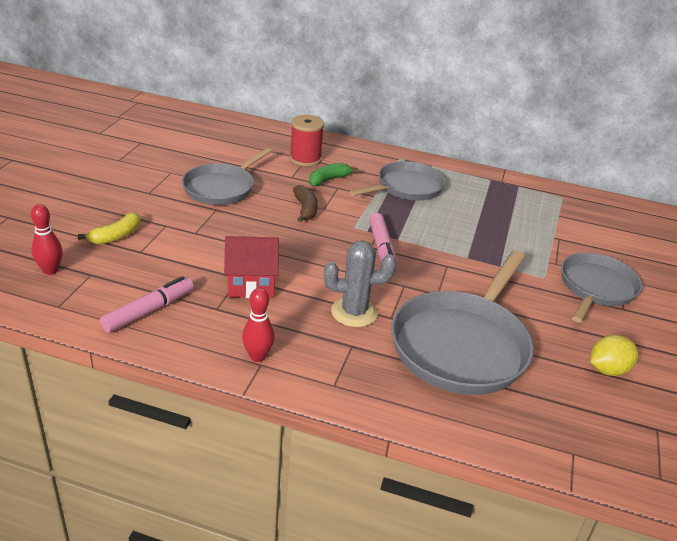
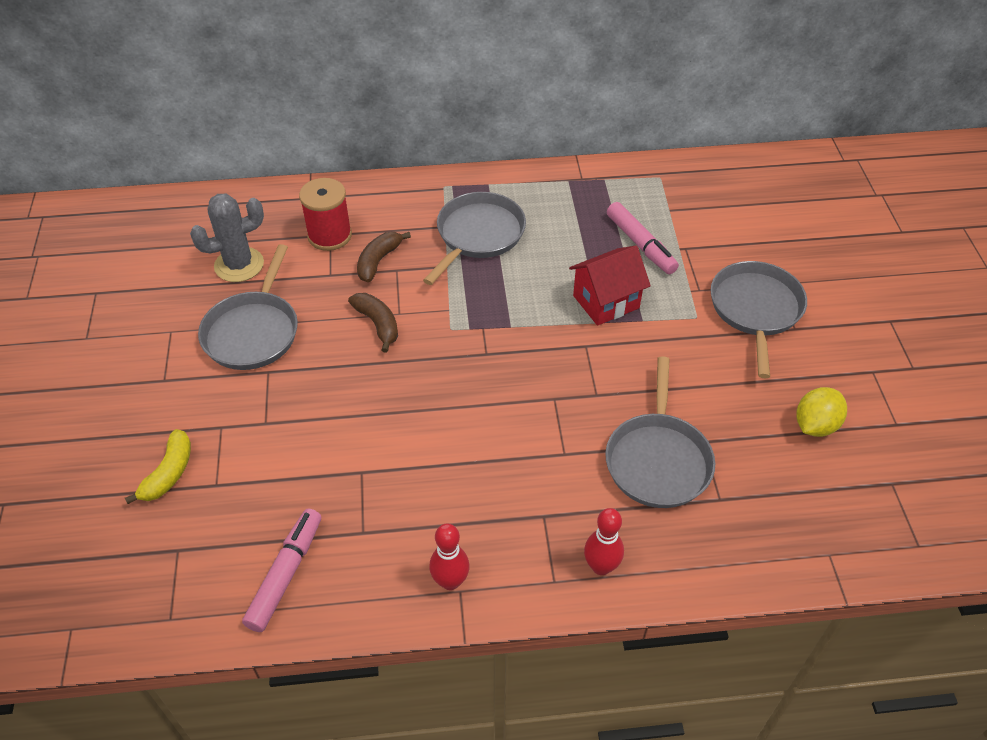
camera: 20 degrees left, 15 degrees up
(50, 270) = (122, 567): red bowling pin -> red bowling pin (601, 566)
(251, 285) = (382, 477): red house -> red house (606, 302)
(328, 180) = (378, 261): green banana -> brown banana
(354, 312) = (521, 465): grey cactus -> grey cactus (239, 265)
(382, 248) = (501, 350): pink marker -> pink marker (640, 244)
(462, 345) = (658, 460): grey pan -> grey pan, size x0.65

